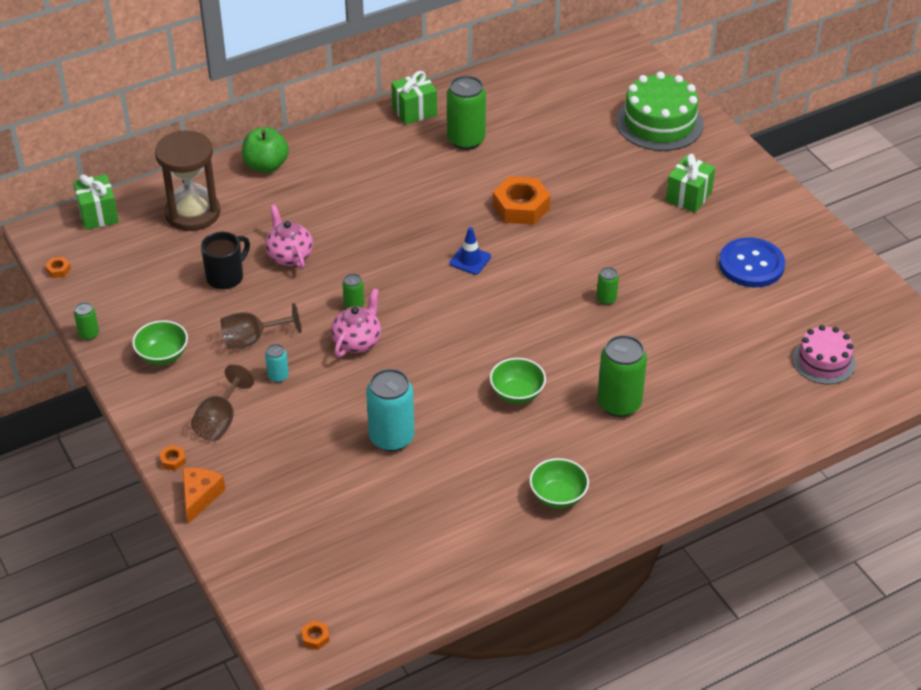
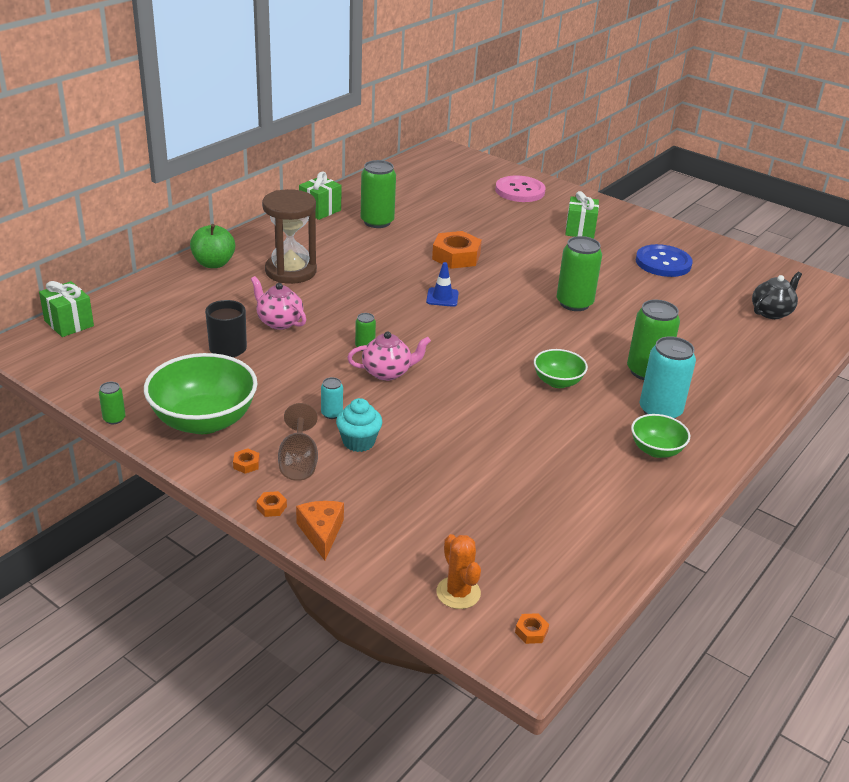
camera: 25 degrees left, 10 degrees down
(58, 270) = (50, 373): orange nut -> orange nut (246, 464)
(162, 355) = (204, 421): green bowl -> green bowl, size x1.88
(192, 213) = (165, 307): brown hourglass -> brown hourglass (291, 271)
(252, 339) = (287, 390): brown goblet -> none
(278, 585) = (458, 593): none -> orange cactus
(284, 413) = (358, 442): none -> turquoise cupcake
(357, 341) = (387, 372): pink teapot -> pink teapot turned 75 degrees clockwise
(391, 438) = (474, 439): turquoise can -> turquoise can (660, 411)
(606, 299) = (574, 303): green can -> green can, size x2.08
(659, 123) = (520, 191): green cake -> pink button
(823, 361) = (771, 312): pink cake -> black teapot

